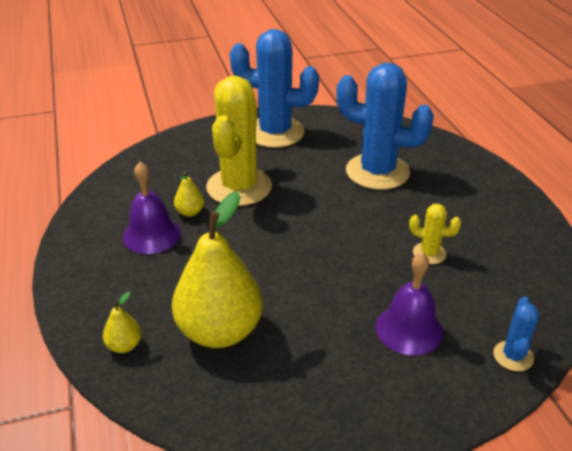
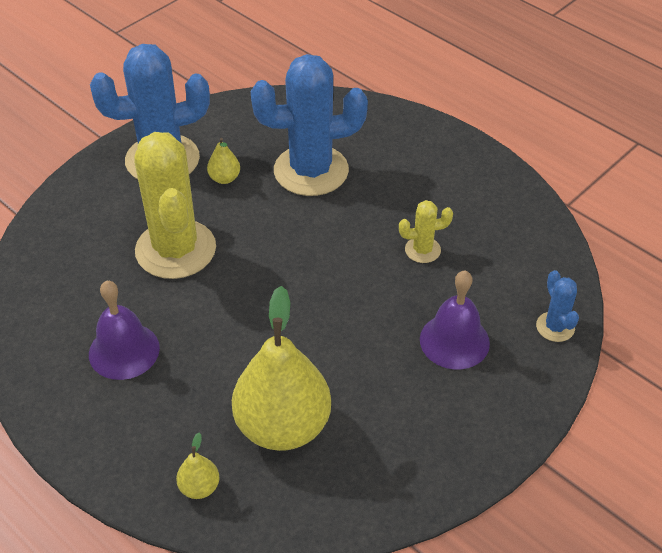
camera: 30 degrees left, 10 degrees up
(190, 212) = (145, 304): yellow pear -> yellow pear (224, 178)

